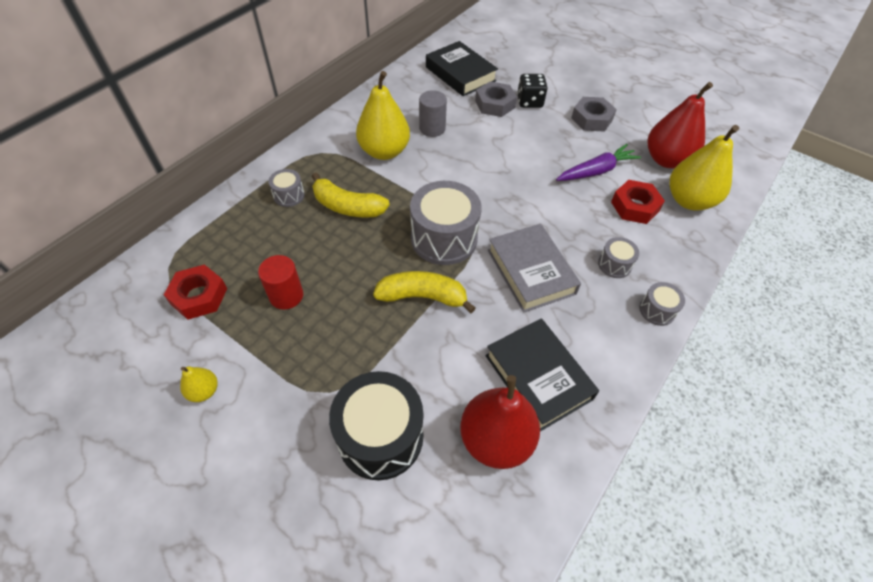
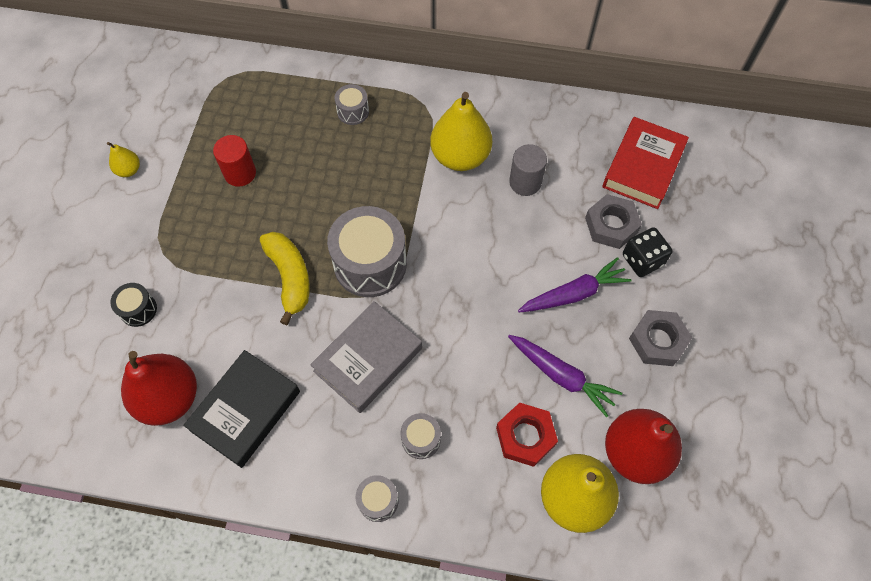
camera: 65 degrees right, 10 degrees up
(199, 296) = (210, 114): red nut -> none
(347, 206) = (366, 164): yellow banana -> none
(380, 436) = (138, 309): black drum -> black drum, size x0.48
(460, 74) = (643, 167): black book -> red book
(536, 141) = (573, 294): none -> purple carrot

